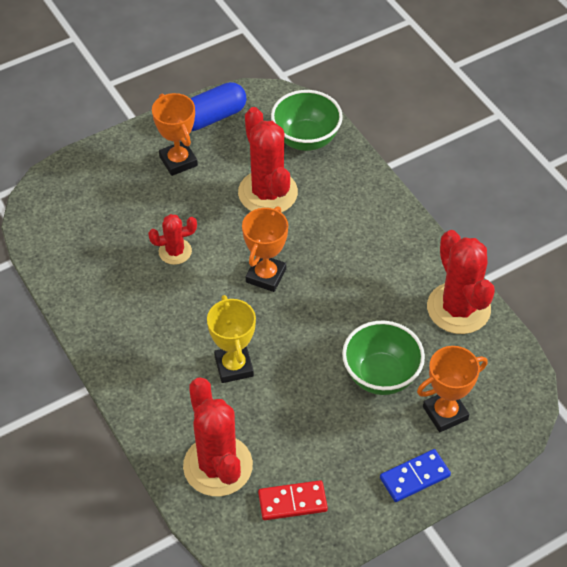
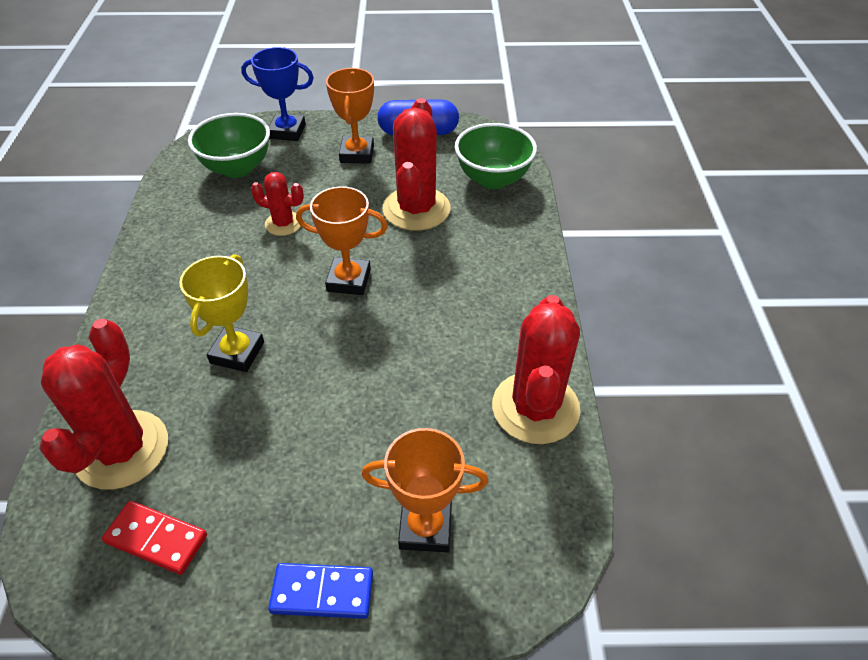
camera: 30 degrees right, 5 degrees down
(98, 163) = (287, 131): none -> blue trophy
(266, 276) = (349, 280): orange trophy -> orange trophy turned 45 degrees clockwise
(381, 376) = (383, 441): green bowl -> green bowl (237, 168)

